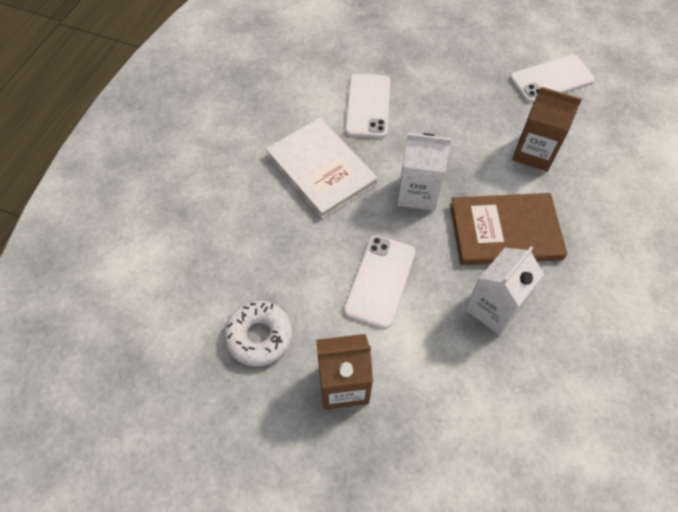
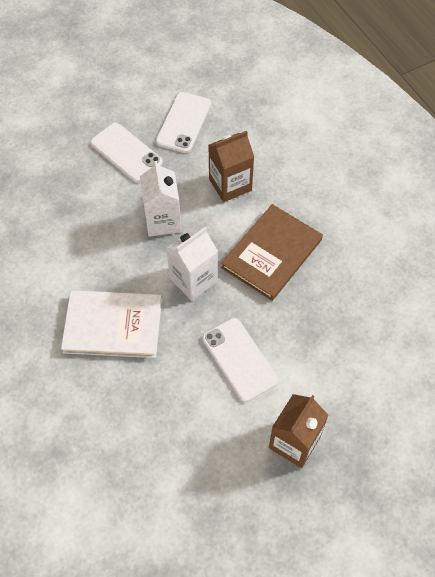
camera: 50 degrees left, 0 degrees up
(259, 336) = (212, 471): white donut -> none
(368, 106) = (88, 250): white phone -> white phone (126, 153)
(493, 308) = (318, 307): white carton -> white carton (162, 221)

